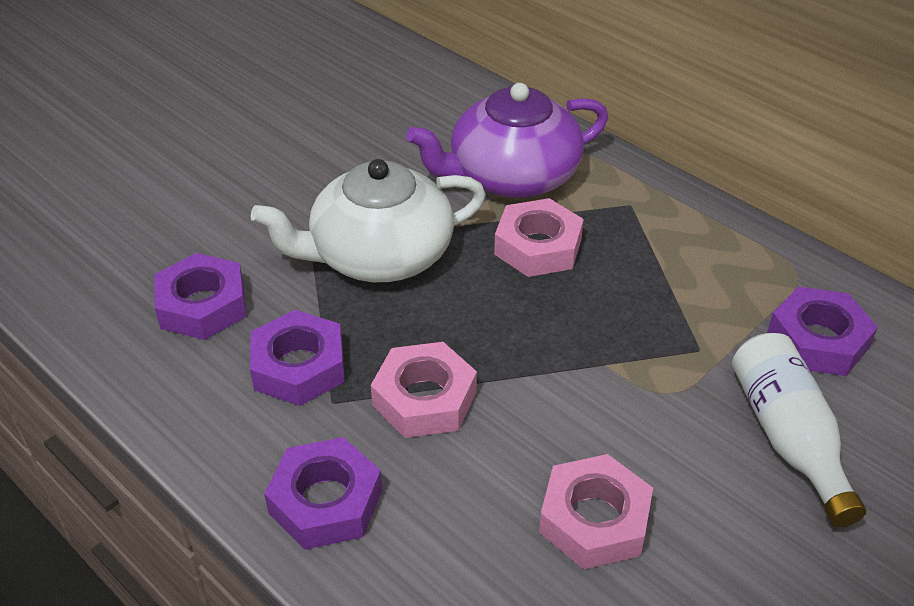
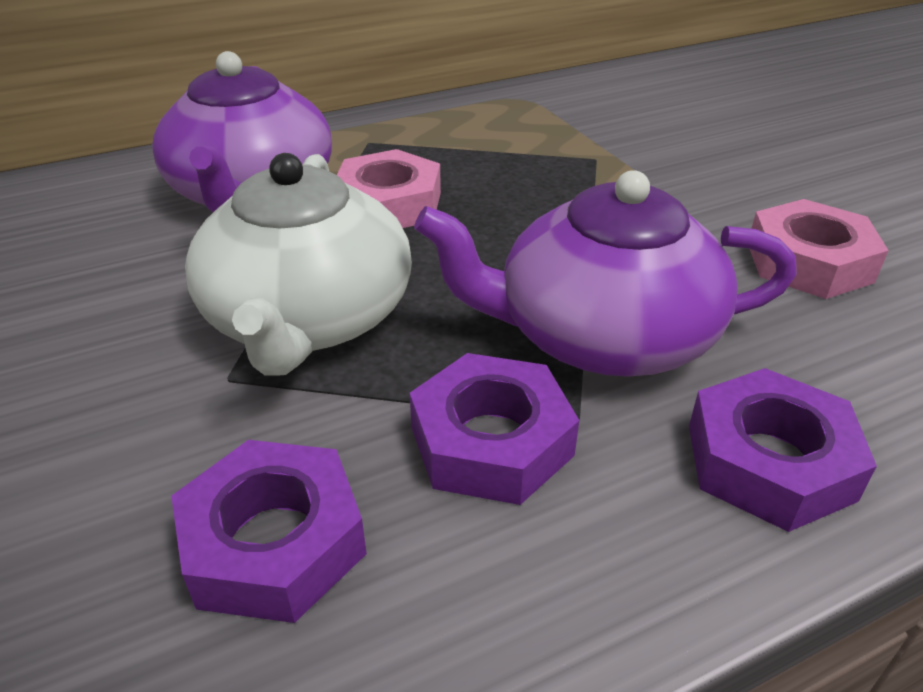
camera: 70 degrees left, 5 degrees down
(424, 398) = (601, 335): pink nut -> purple teapot
(787, 437) = (717, 149): white bottle -> none
(817, 340) = (607, 111): purple nut -> none

